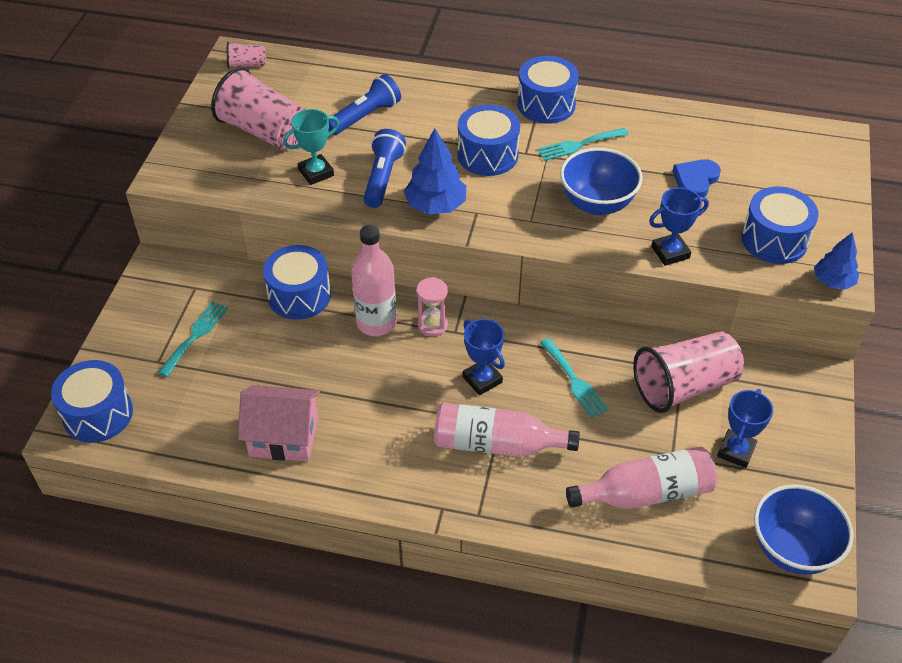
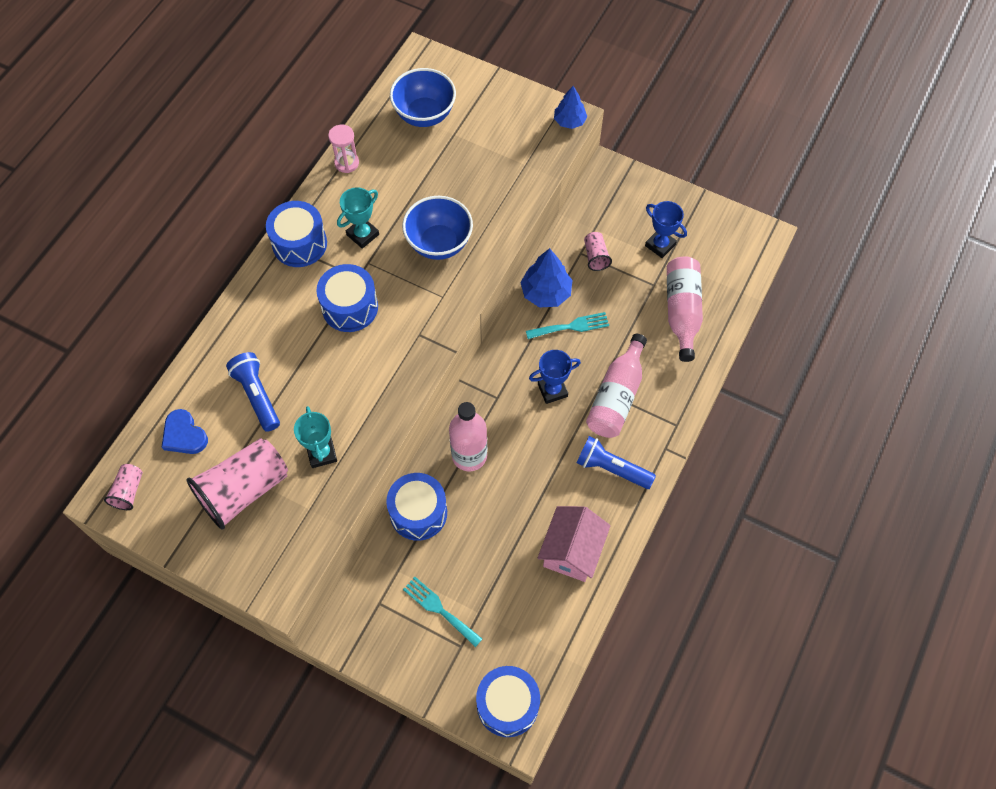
camera: 75 degrees left, 15 degrees up
(383, 178) = (349, 398): blue flashlight -> blue flashlight (611, 468)
(432, 325) = (485, 413): pink hourglass -> pink hourglass (346, 163)
(435, 205) = (400, 364): blue tree -> blue tree (546, 293)
(579, 145) = (363, 235): turquoise fork -> turquoise trophy
(670, 252) = (509, 211): blue trophy -> none
(684, 386) = (595, 256): pink cup -> pink cup, size x0.48
(695, 180) = (435, 167): blue heart -> blue heart (184, 435)
(774, 240) = (517, 140): blue drum -> none
(792, 549) = (744, 242): blue bowl -> blue bowl (424, 115)

